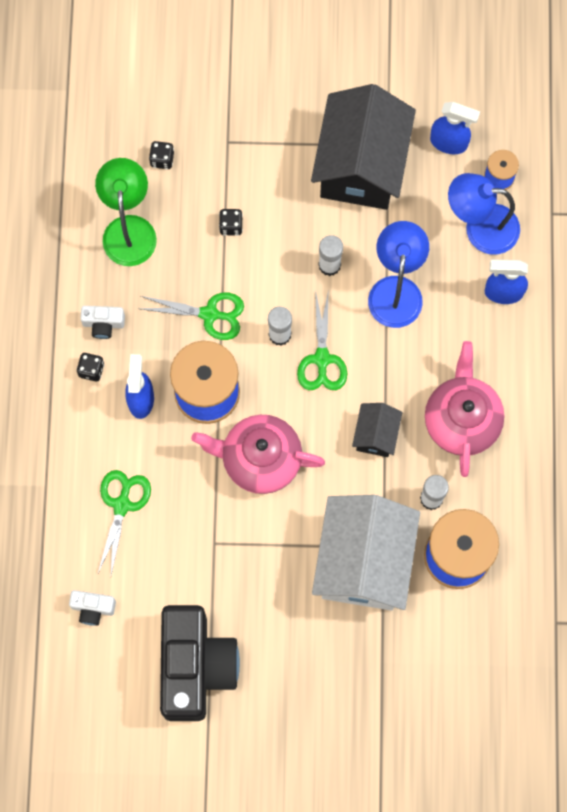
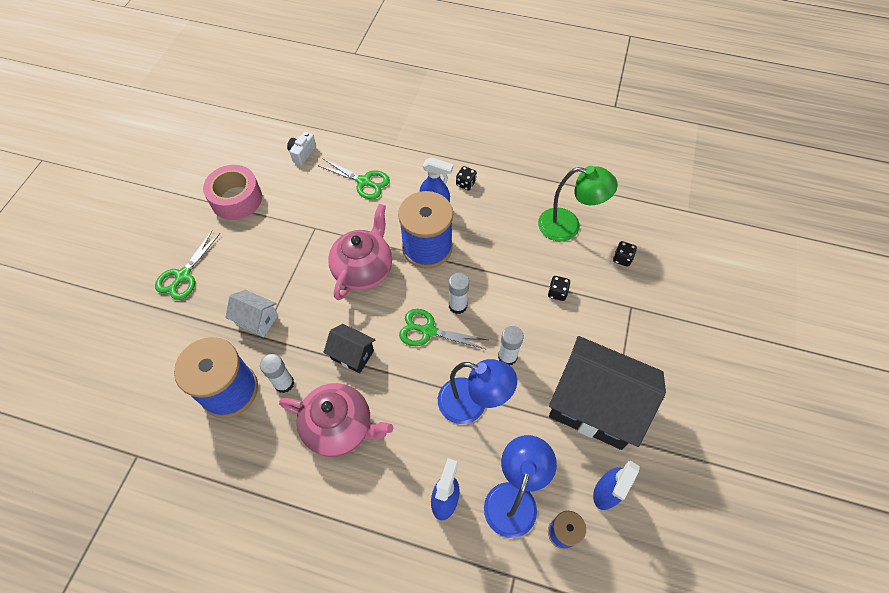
camera: 105 degrees right, 15 degrees down
(103, 324) = (497, 197): white camera -> none
(195, 666) = (236, 199): black camera -> pink tape
(209, 314) = (487, 262): green scissors -> green scissors (183, 275)
(364, 562) = (257, 320): white house -> white house, size x0.46

